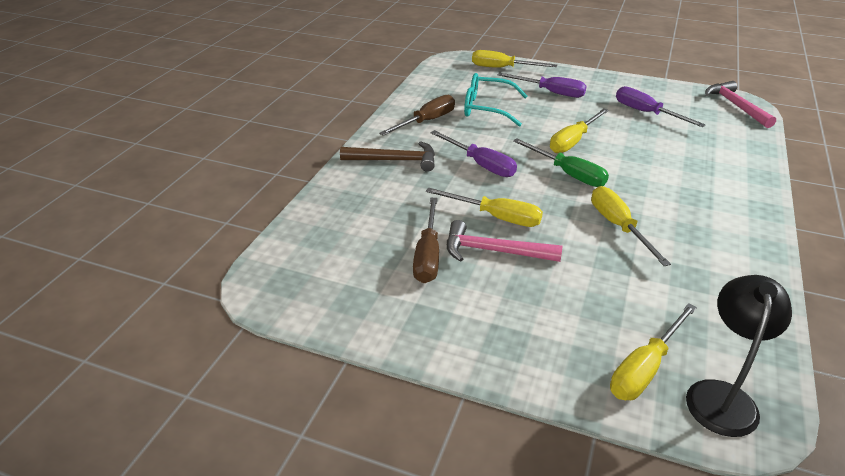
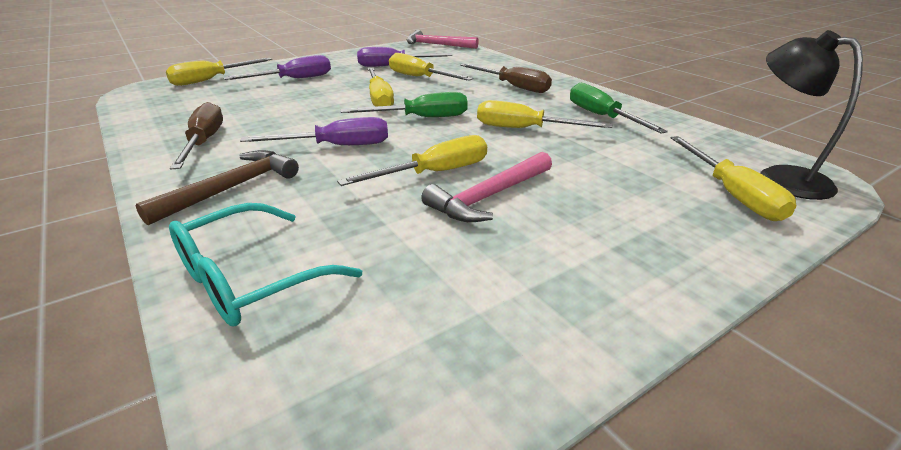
camera: 55 degrees left, 5 degrees down
(428, 255) = (446, 240): brown screwdriver -> brown screwdriver (513, 87)
(487, 108) = (255, 108): turquoise glasses -> turquoise glasses (251, 278)
(642, 136) = (420, 77): none -> yellow screwdriver
(708, 257) = (602, 117): none -> green screwdriver

